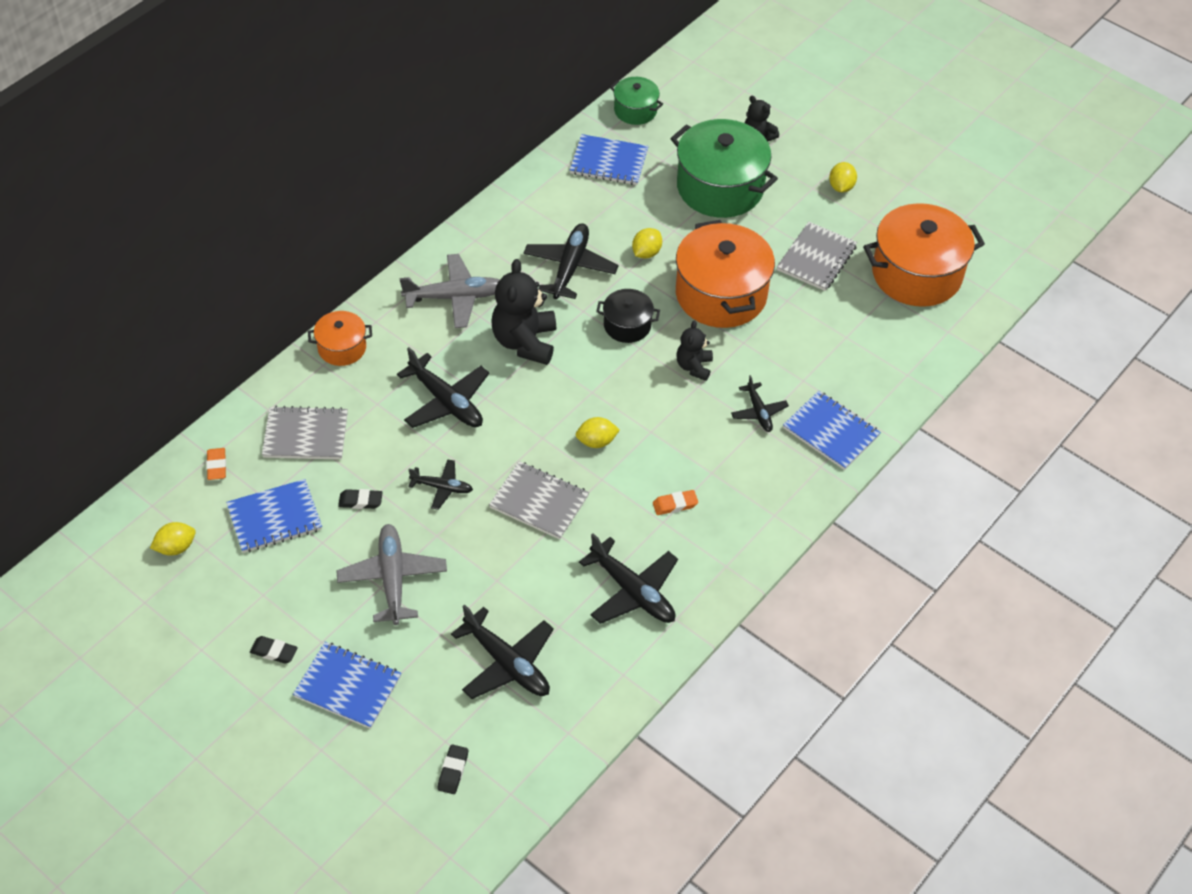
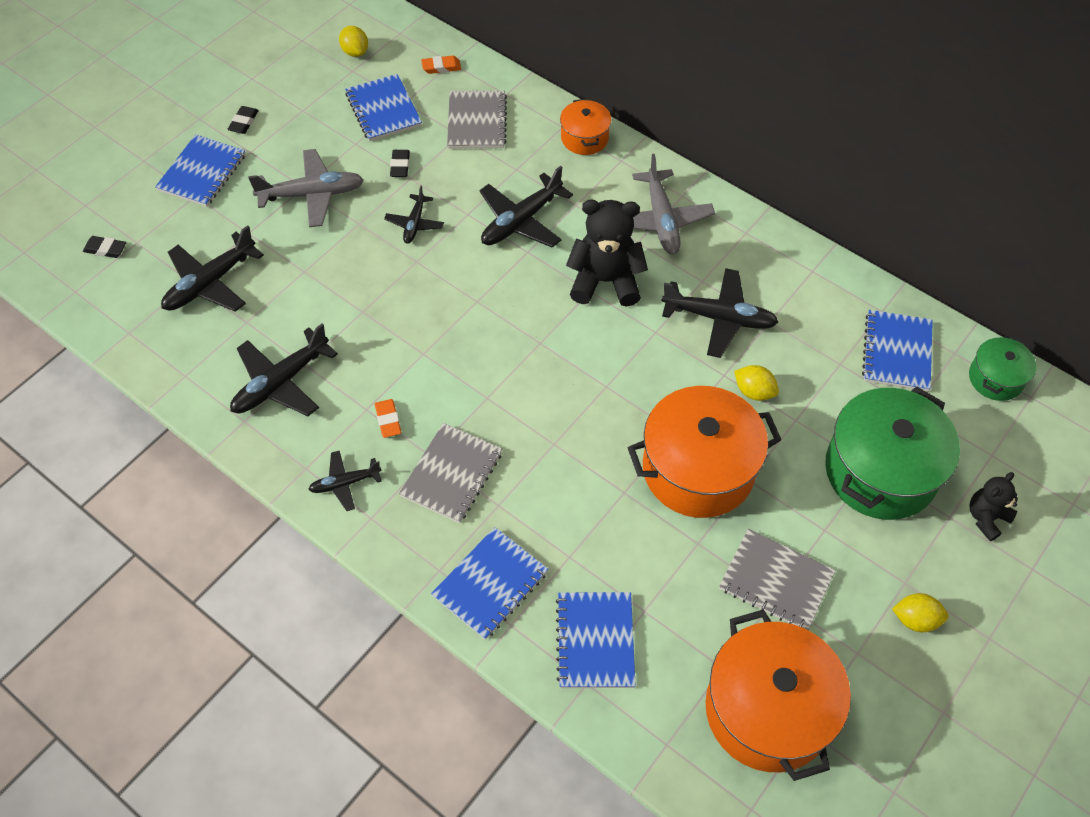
camera: 90 degrees right, 5 degrees up
(539, 502) = (395, 301): grey notebook -> grey notebook (452, 474)
(596, 441) = (472, 348): yellow lemon -> none
(627, 325) = (638, 374): black pot -> none
(694, 367) = (582, 440): black teddy bear -> none
(758, 412) = (518, 506): black plane -> black plane (345, 483)
(873, 368) = (595, 641): none -> blue notebook

